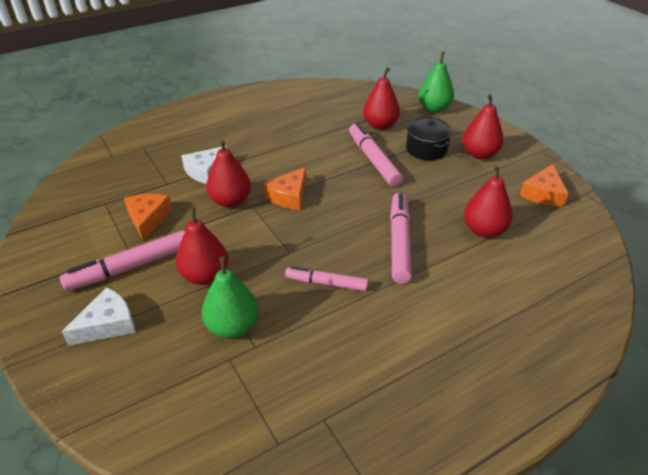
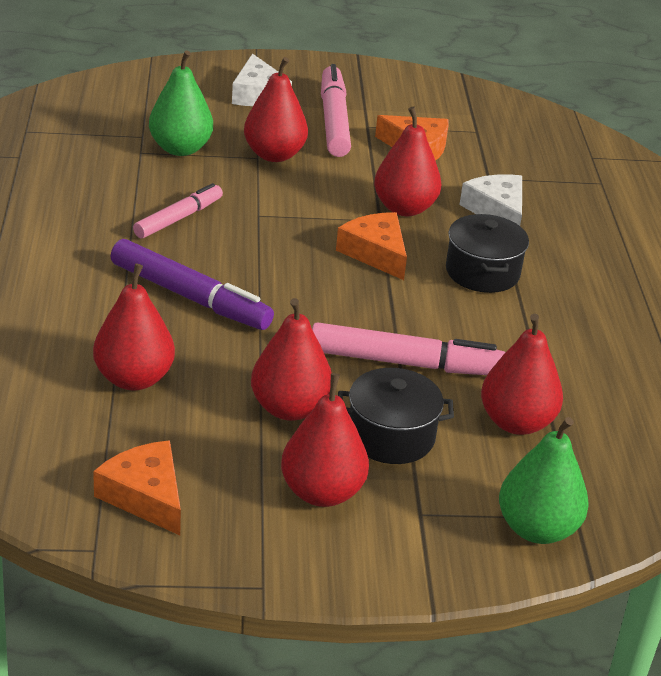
camera: 115 degrees right, 5 degrees down
(274, 160) = (482, 272): none -> black pot
(399, 242) = (190, 297): pink marker -> purple marker
(443, 178) = (289, 408): none -> red pear

